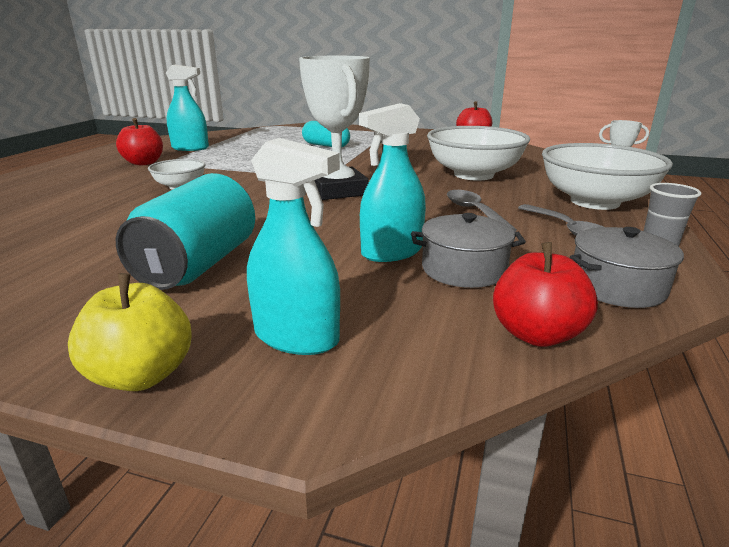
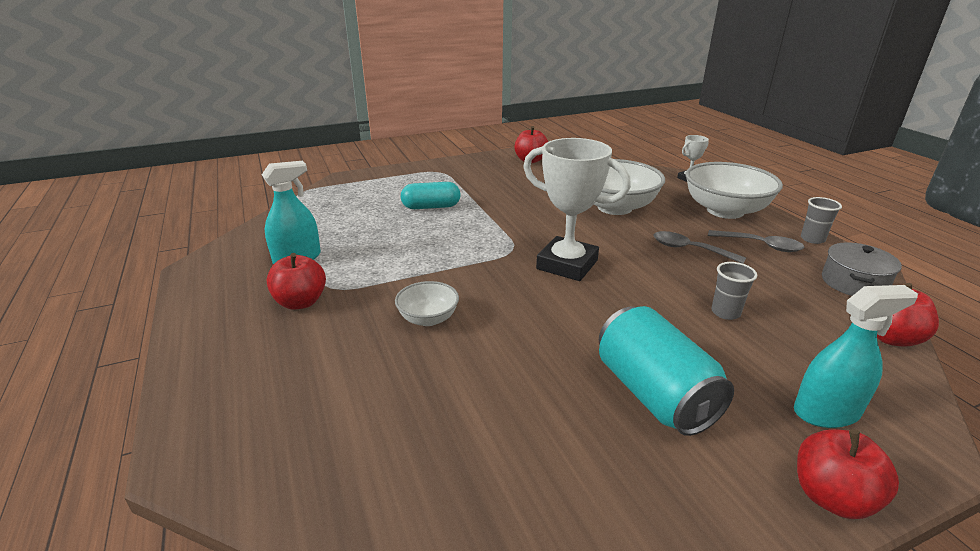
camera: 40 degrees left, 5 degrees up
(142, 375) = (832, 497): yellow apple -> red apple
(392, 252) = (725, 312): turquoise spray bottle -> grey cup
(463, 269) = (782, 307): grey pot -> none

